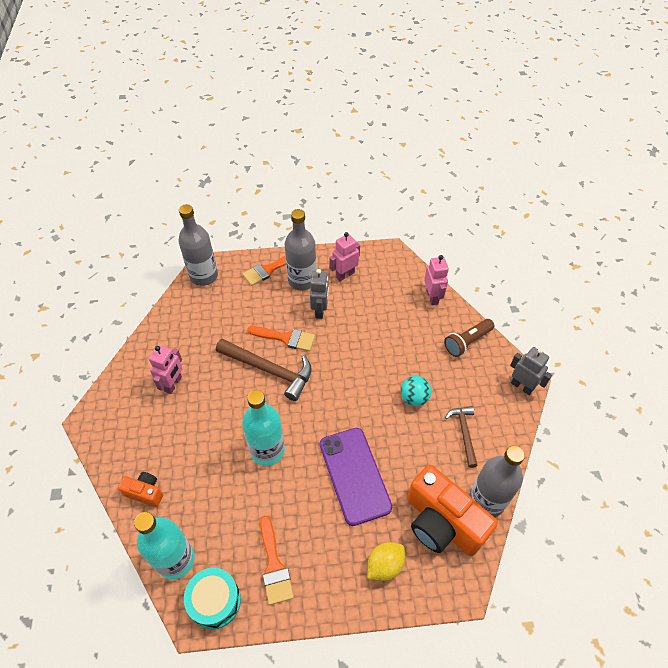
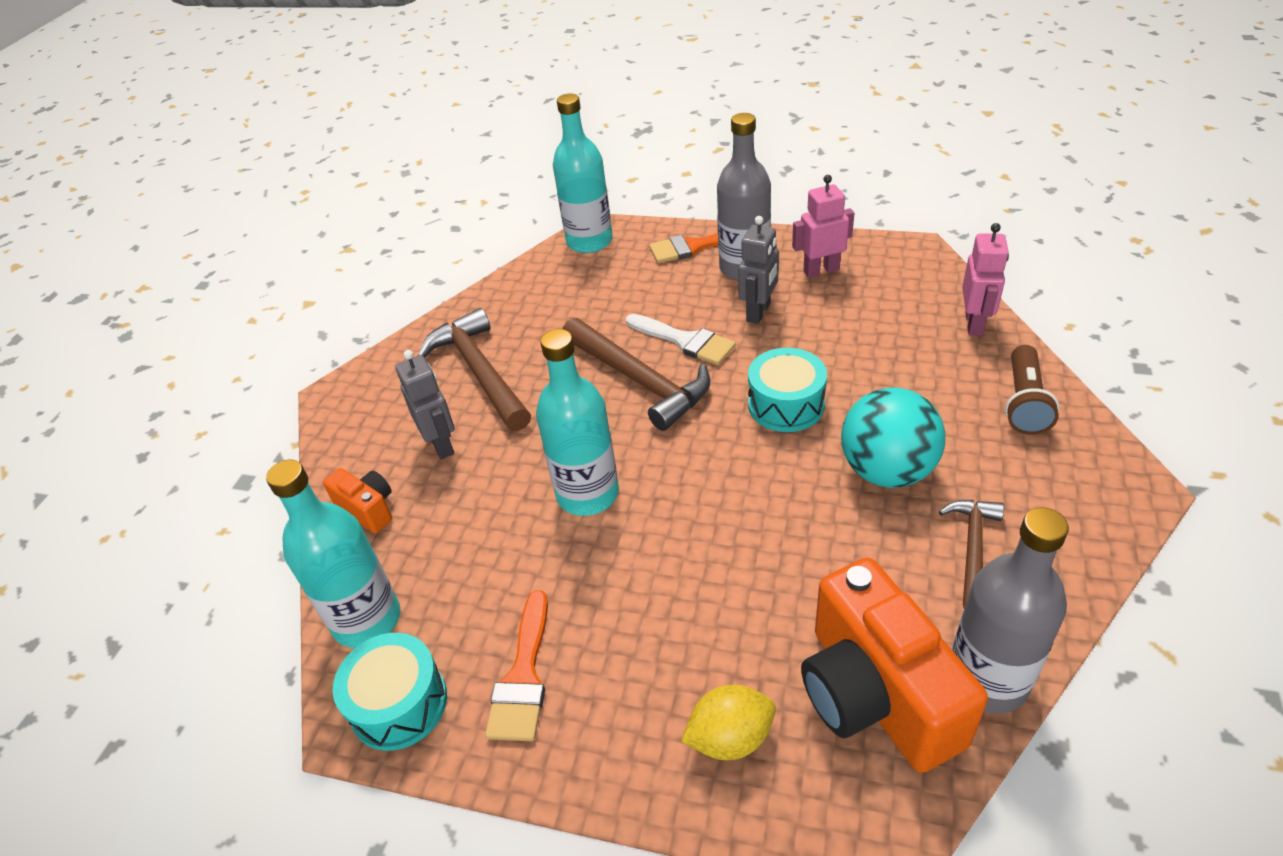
camera: 25 degrees right, 10 degrees down
(173, 384) = (480, 371): pink robot -> brown hammer
(204, 276) = (589, 241): grey bottle -> turquoise bottle
(286, 338) = (685, 341): orange brush -> white brush
(353, 369) = (786, 405): none -> turquoise drum
(354, 475) = (727, 568): purple phone -> none
(414, 398) = (887, 470): turquoise ball -> turquoise ball, size x1.65
(467, 342) = (1024, 402): brown flashlight -> brown flashlight turned 60 degrees counterclockwise
(522, 386) = (1124, 495): grey robot -> grey robot (441, 444)

